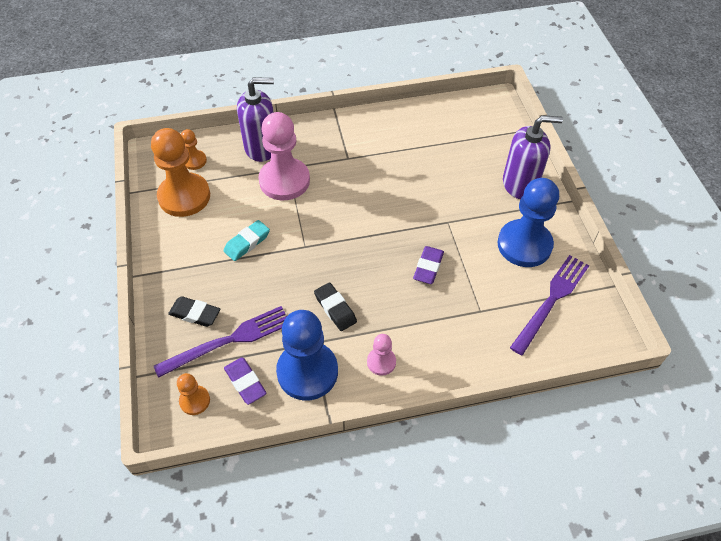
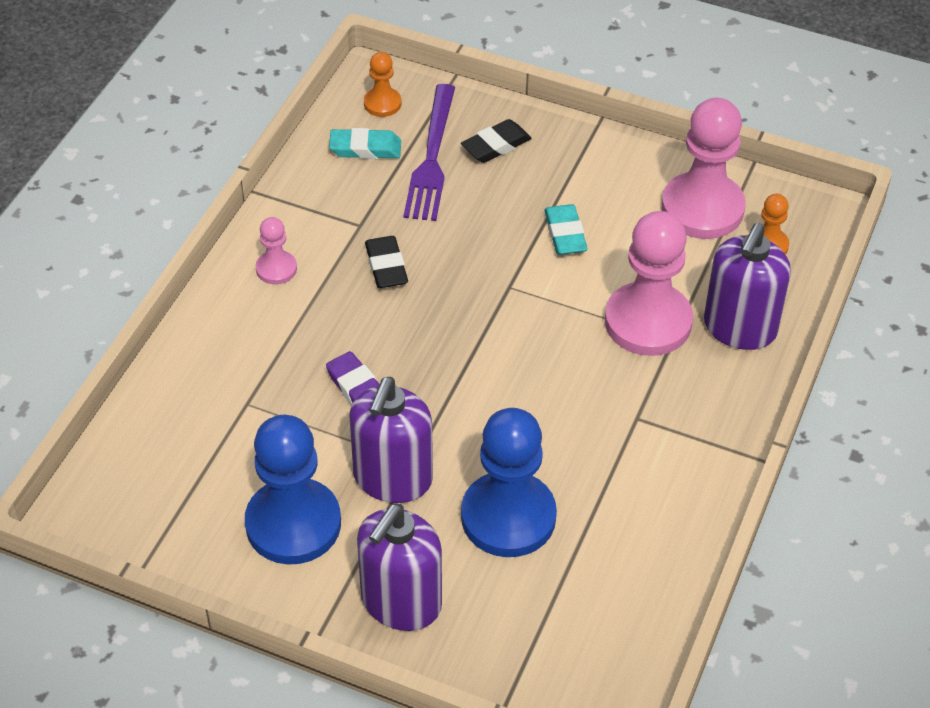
camera: 125 degrees right, 5 degrees down
(184, 196) = (702, 208): orange pawn -> pink pawn
(245, 382) = (365, 148): purple eraser -> turquoise eraser
(307, 372) = (328, 202): blue pawn -> blue pawn (508, 517)
(335, 309) = (386, 266): black eraser -> black eraser turned 75 degrees clockwise
(464, 223) = (392, 479): none -> purple soap dispenser
(551, 300) = (185, 488): purple fork -> none

